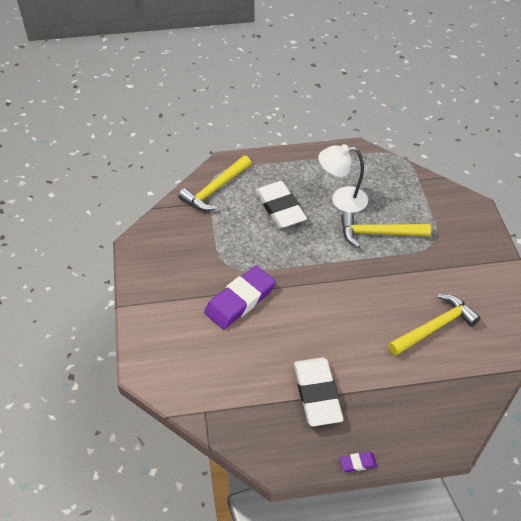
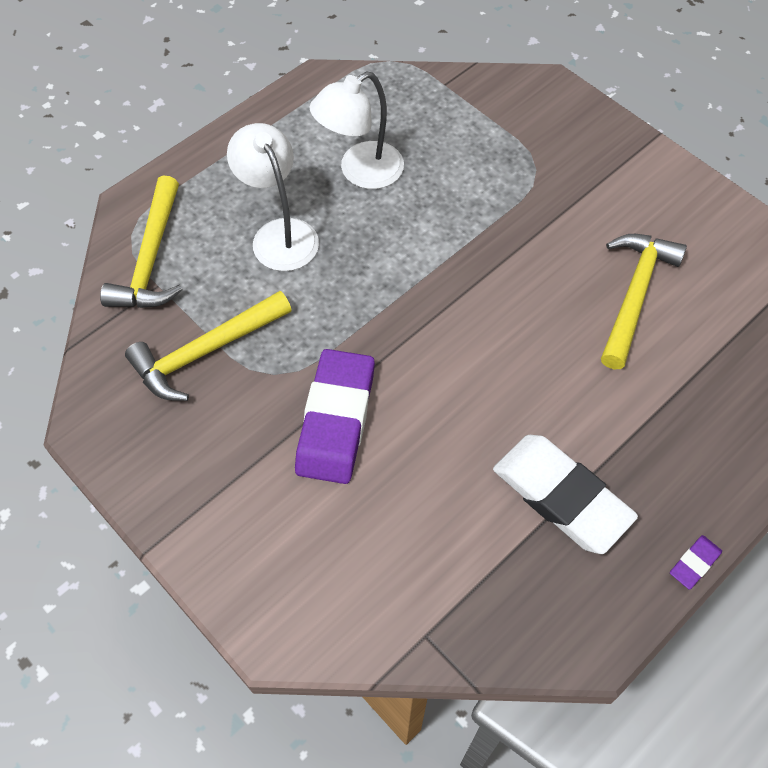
camera: 35 degrees left, 10 degrees up
(280, 208) = (279, 234): white eraser -> white lamp
(378, 233) = (453, 197): yellow hammer -> yellow hammer (206, 352)

